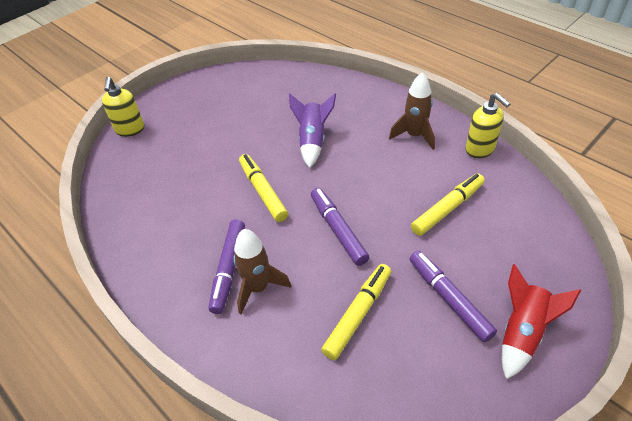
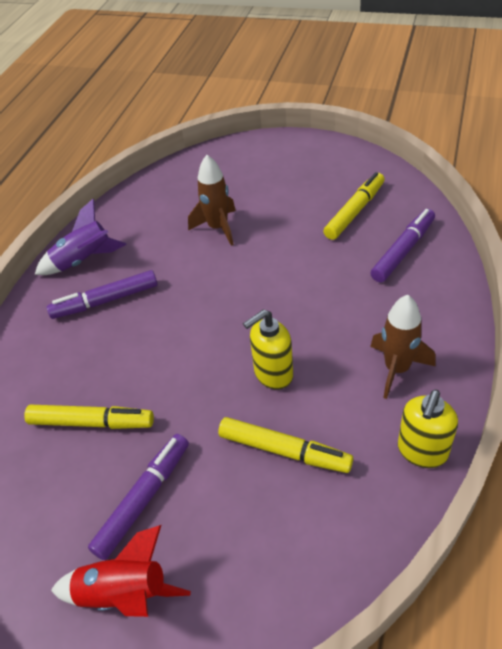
camera: 65 degrees right, 0 degrees up
(130, 130) = (240, 149): yellow soap dispenser -> yellow soap dispenser (273, 374)
(258, 288) = (93, 331): brown rocket -> brown rocket (218, 228)
(263, 191) = (215, 277): yellow marker -> yellow marker (354, 211)
(312, 141) = (317, 280): purple rocket -> purple rocket (84, 260)
(338, 230) = (194, 360): purple marker -> purple marker (403, 251)

